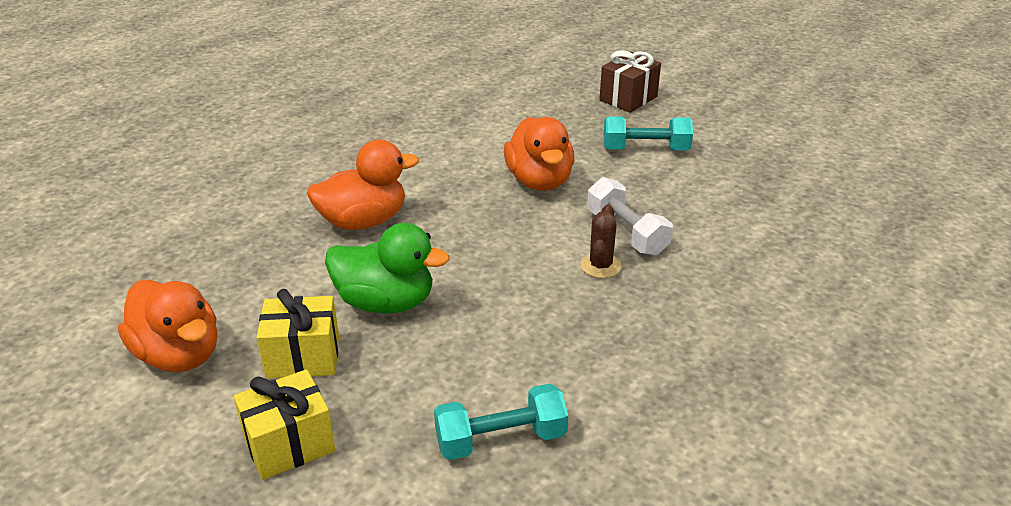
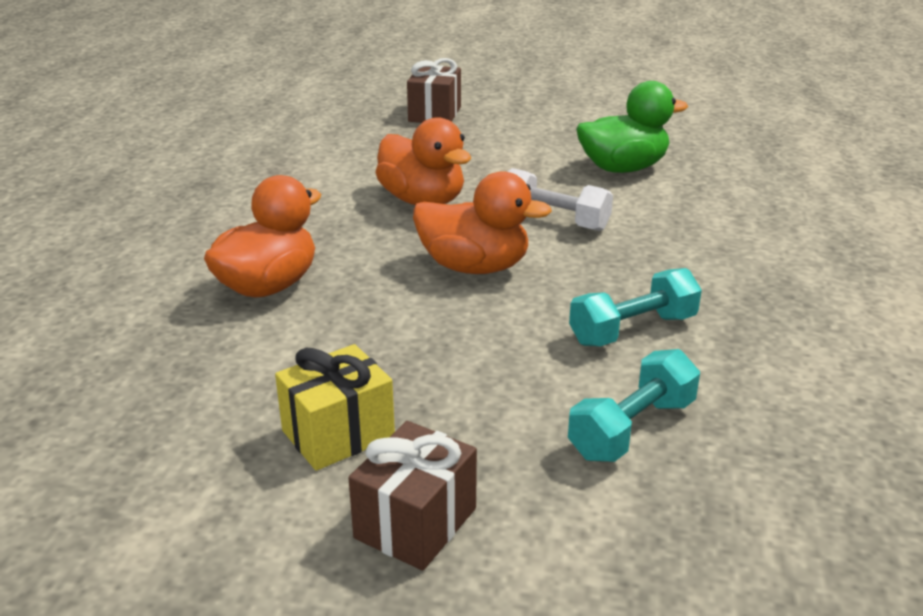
camera: 30 degrees left, 5 degrees down
(179, 354) = (175, 488): orange duck -> orange duck (474, 267)
(289, 444) = (415, 523): yellow gift -> brown gift
(386, 302) = (377, 351): green duck -> green duck (623, 168)
(600, 266) = (561, 253): brown cactus -> none
(645, 149) = (496, 150): turquoise dumbbell -> turquoise dumbbell (633, 330)

